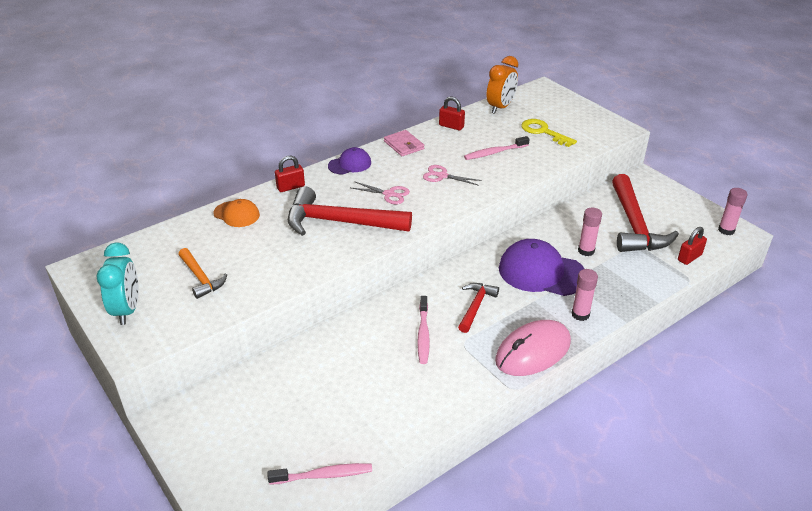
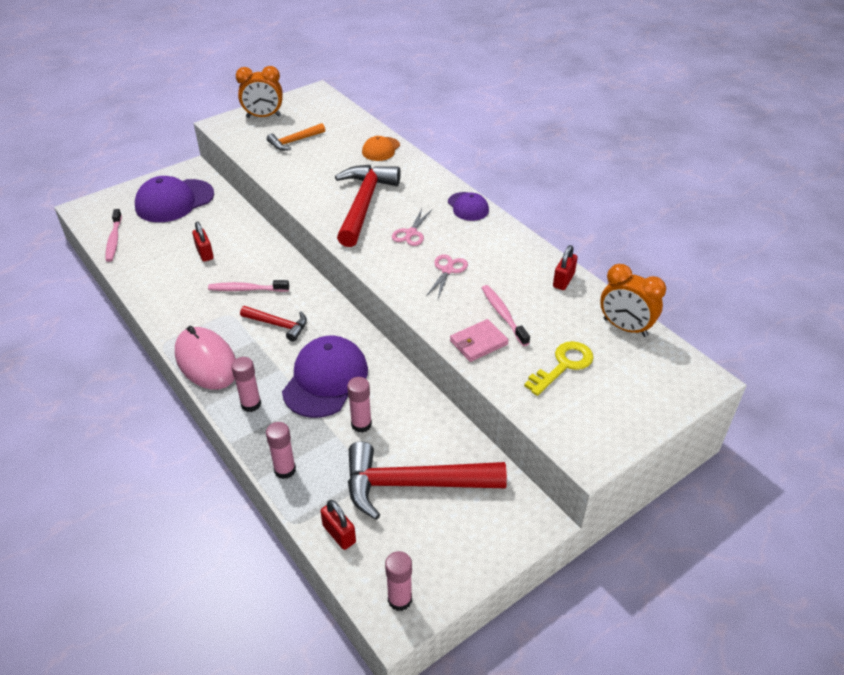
camera: 90 degrees right, 5 degrees up
(127, 310) = (263, 116): turquoise clock -> orange clock
(242, 425) = (174, 201): none -> purple cap
(290, 187) = (424, 174): red padlock -> red padlock (205, 253)
(404, 145) = (512, 243): pink wallet -> pink wallet (478, 342)
(643, 288) = (285, 470): none -> pink glue stick

